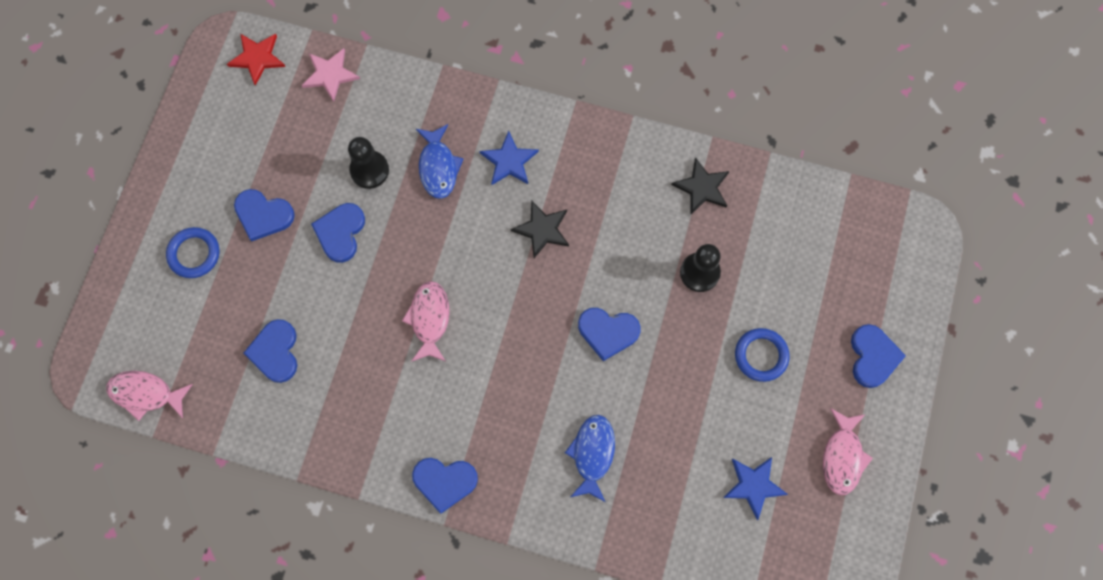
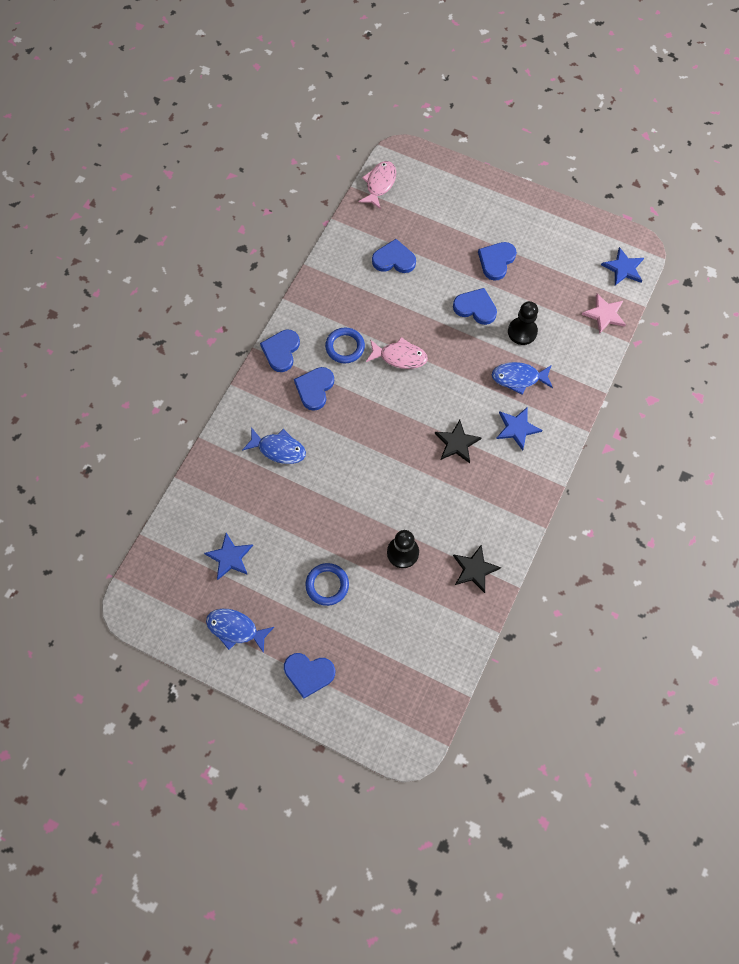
camera: 100 degrees right, 5 degrees down
(194, 254) = (473, 217): blue ring -> blue ring (345, 347)
(257, 58) = (623, 268): red star -> blue star
(608, 332) = (367, 476): blue heart -> blue heart (314, 388)
(842, 456) = (235, 629): pink fish -> blue fish

